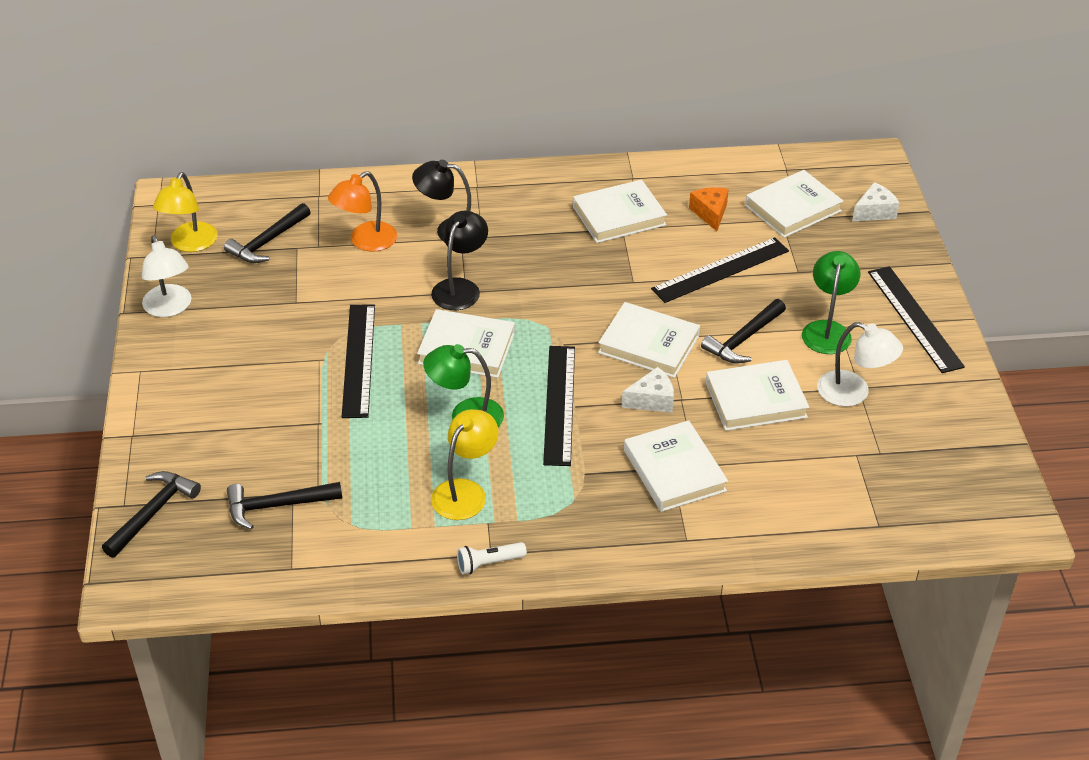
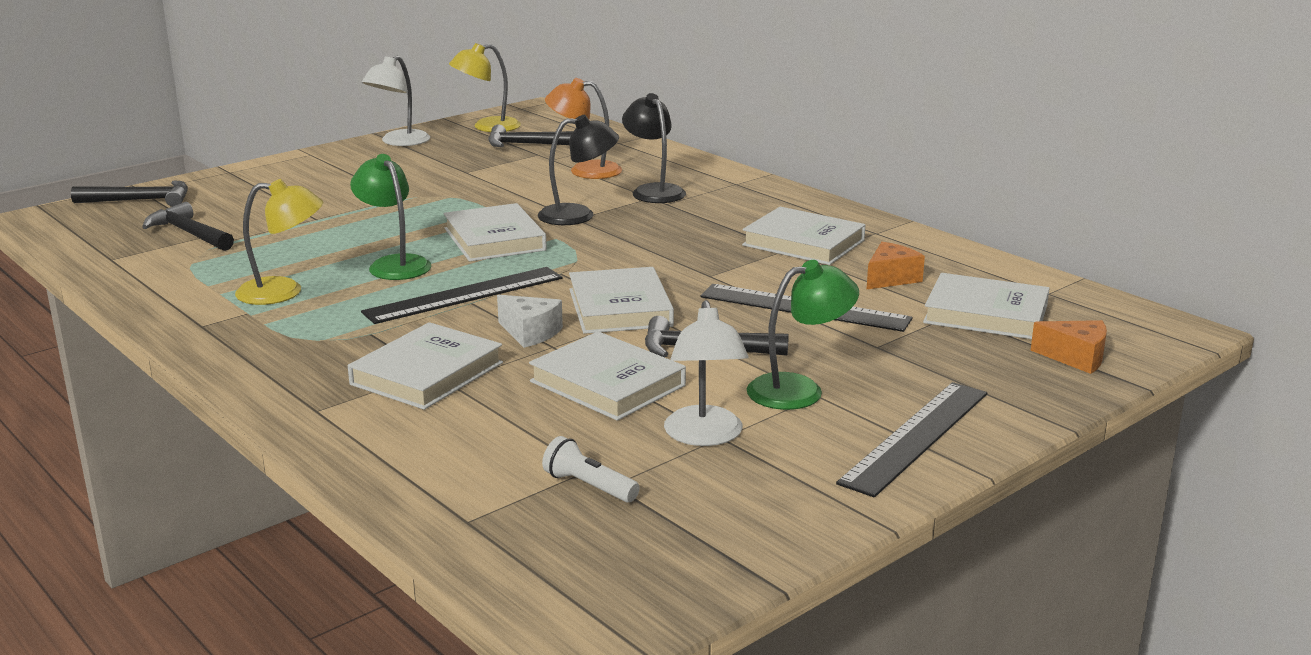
camera: 55 degrees right, 20 degrees down
(358, 360) = (420, 209): black ruler -> none
(489, 563) = (186, 328): white flashlight -> white flashlight (589, 486)
(874, 212) = (1076, 358): white cheese -> orange cheese

